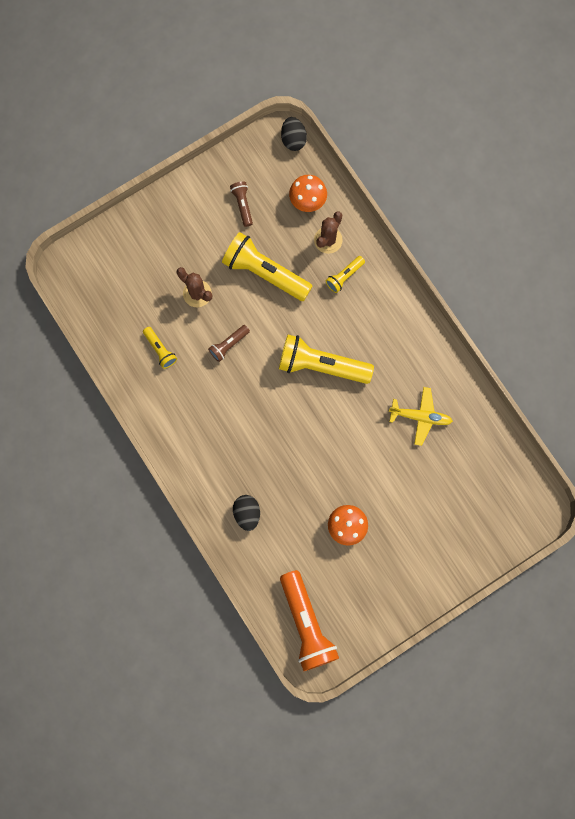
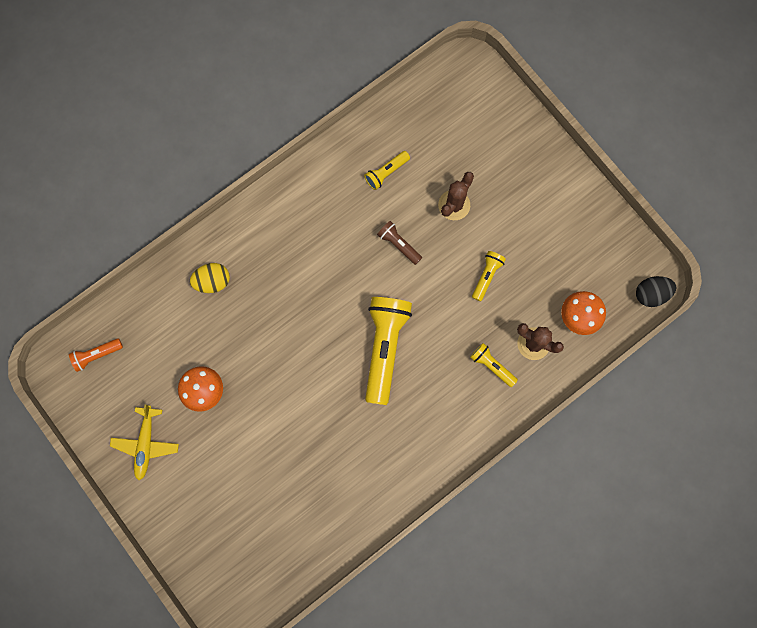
camera: 85 degrees right, 0 degrees up
(243, 205) = (563, 244): brown flashlight -> none
(247, 513) = (213, 281): black egg -> yellow egg
(265, 272) = (487, 276): yellow flashlight -> yellow flashlight, size x0.48
(306, 624) = (96, 355): orange flashlight -> orange flashlight, size x0.48
(420, 417) = (334, 465): yellow plane -> yellow plane (146, 444)

